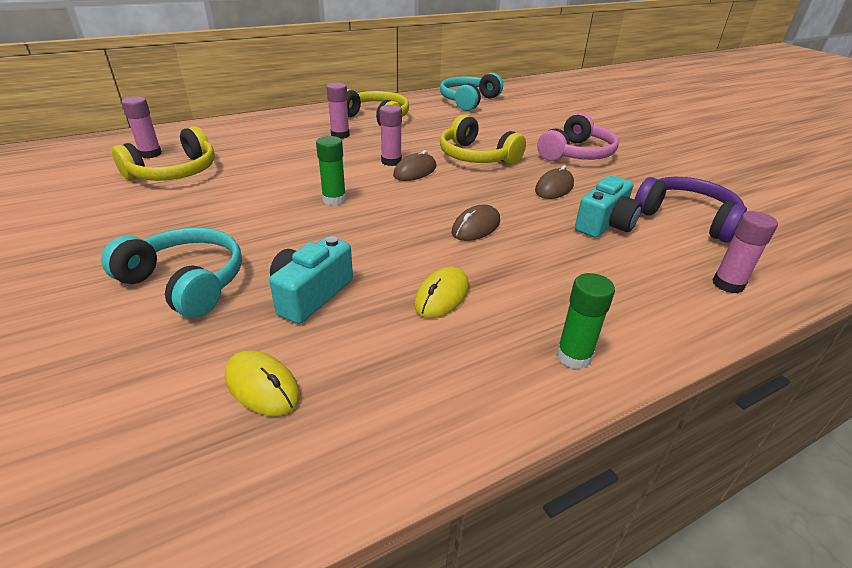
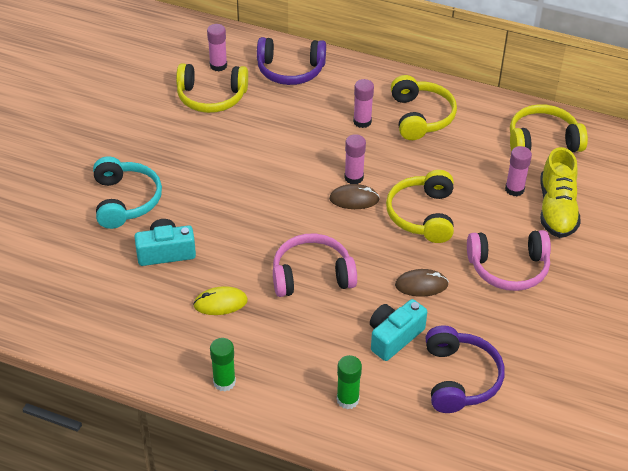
camera: 50 degrees right, 10 degrees up
(230, 133) = (290, 70): none -> purple headphones
(262, 386) = (92, 284): yellow mouse -> none
(334, 199) = (266, 190): green glue stick -> green glue stick (347, 399)
(468, 101) = (542, 141): turquoise headphones -> yellow headphones
(476, 227) = (312, 275): brown mouse -> pink headphones
(538, 120) = (557, 209): none -> yellow shoe
(605, 224) = (394, 337): turquoise camera -> turquoise camera turned 135 degrees clockwise
(728, 284) = (378, 427): pink glue stick -> pink glue stick (514, 189)

